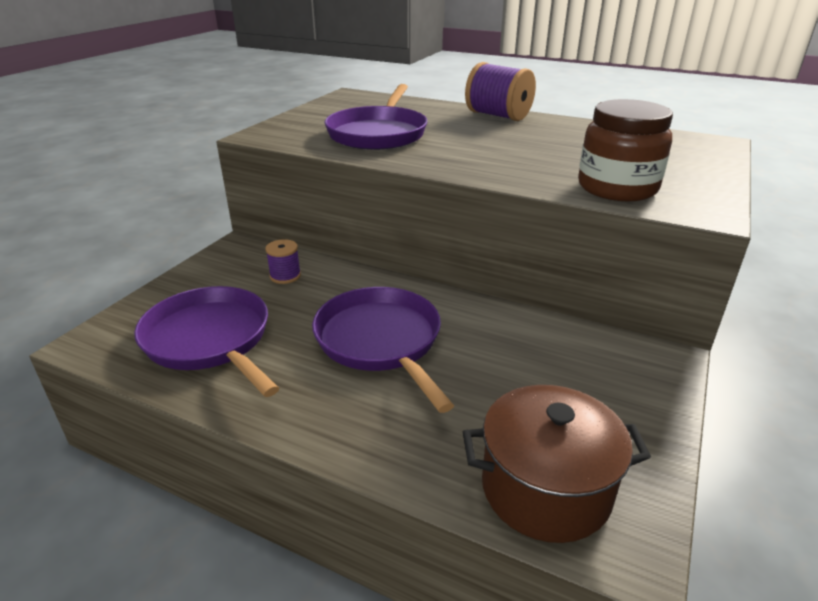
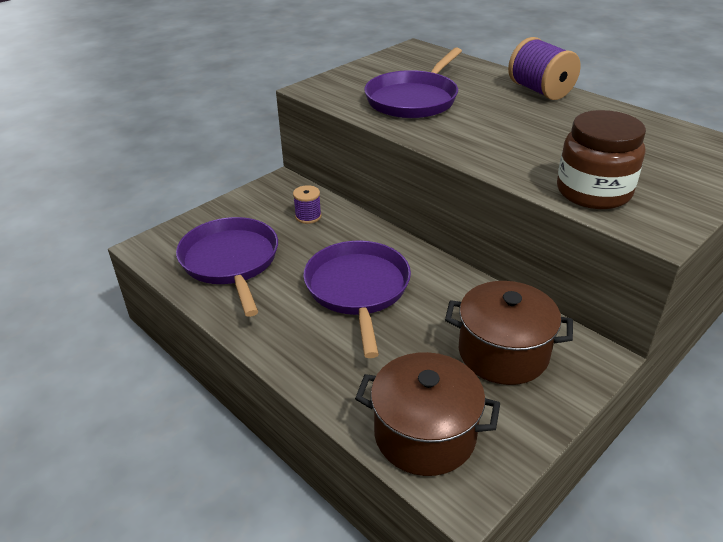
camera: 20 degrees right, 5 degrees up
(574, 375) = (503, 353): none -> brown pot

